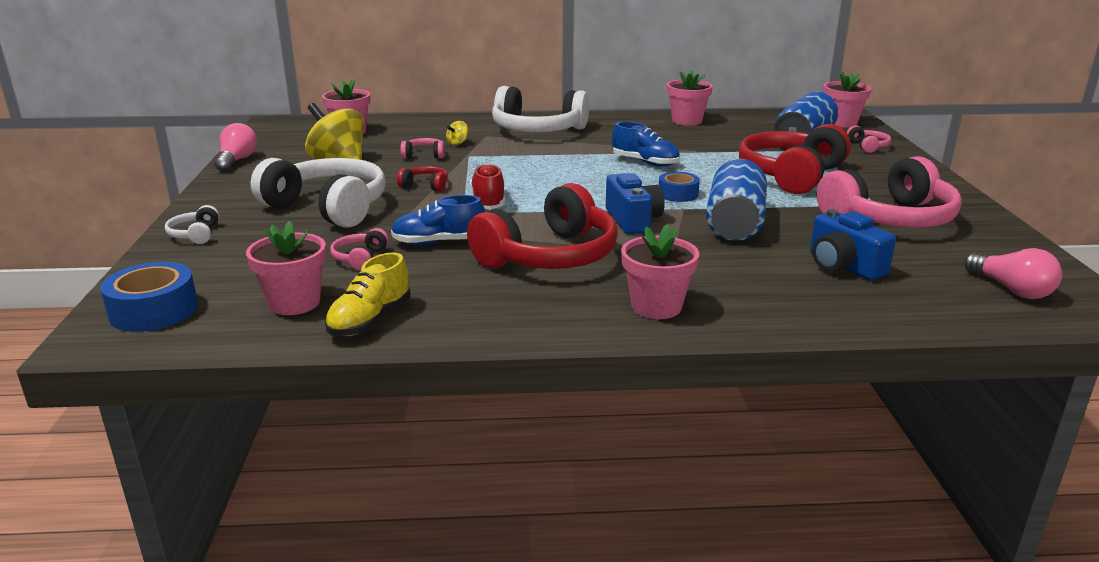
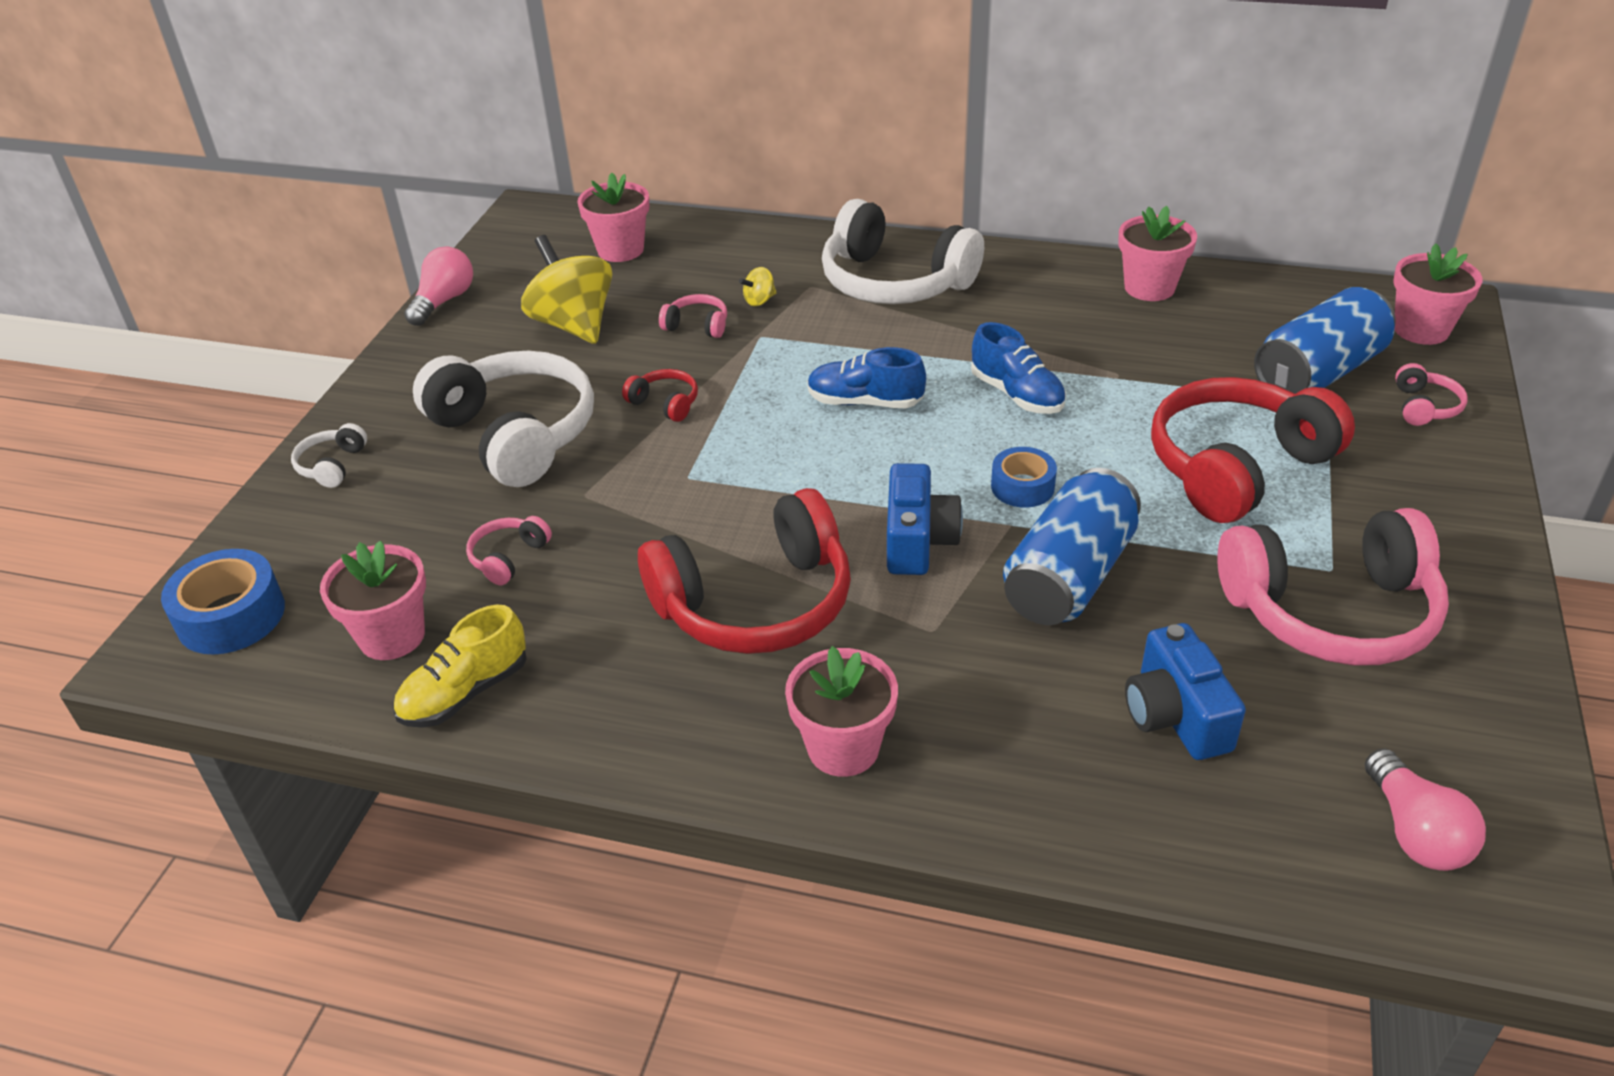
camera: 20 degrees right, 15 degrees up
(438, 242) = (623, 541): blue shoe -> blue shoe (865, 402)
(488, 202) = (733, 457): red shoe -> none

